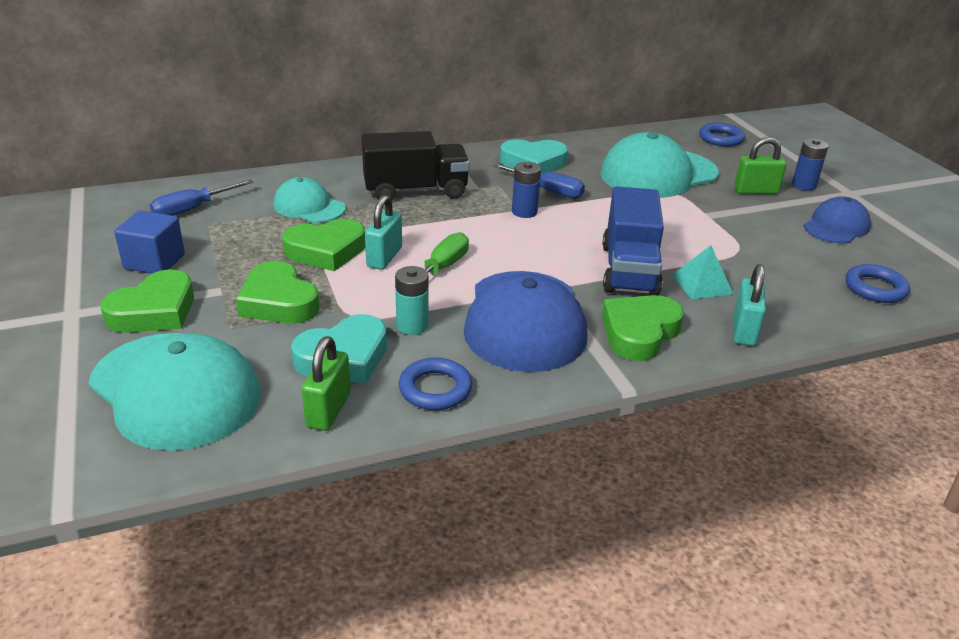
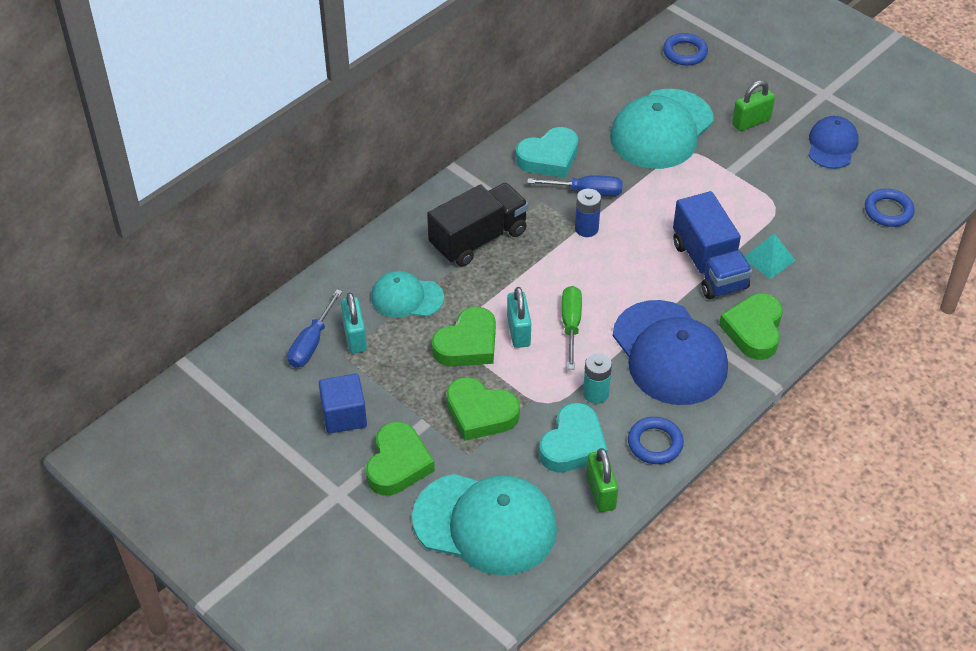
camera: 25 degrees left, 15 degrees up
(744, 330) = (821, 296): turquoise padlock -> turquoise padlock (355, 337)
(803, 185) = (784, 98): blue battery -> none

